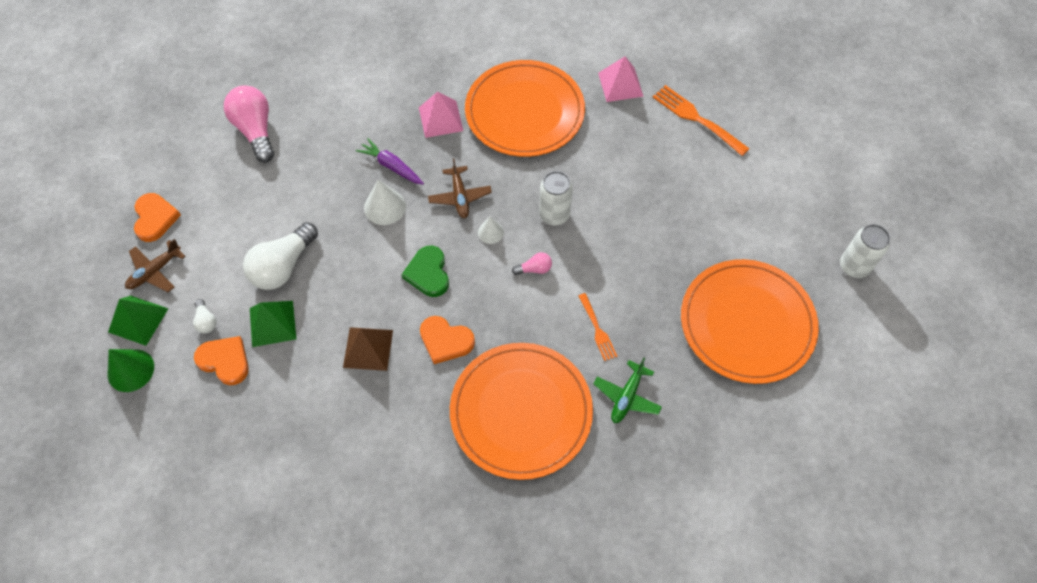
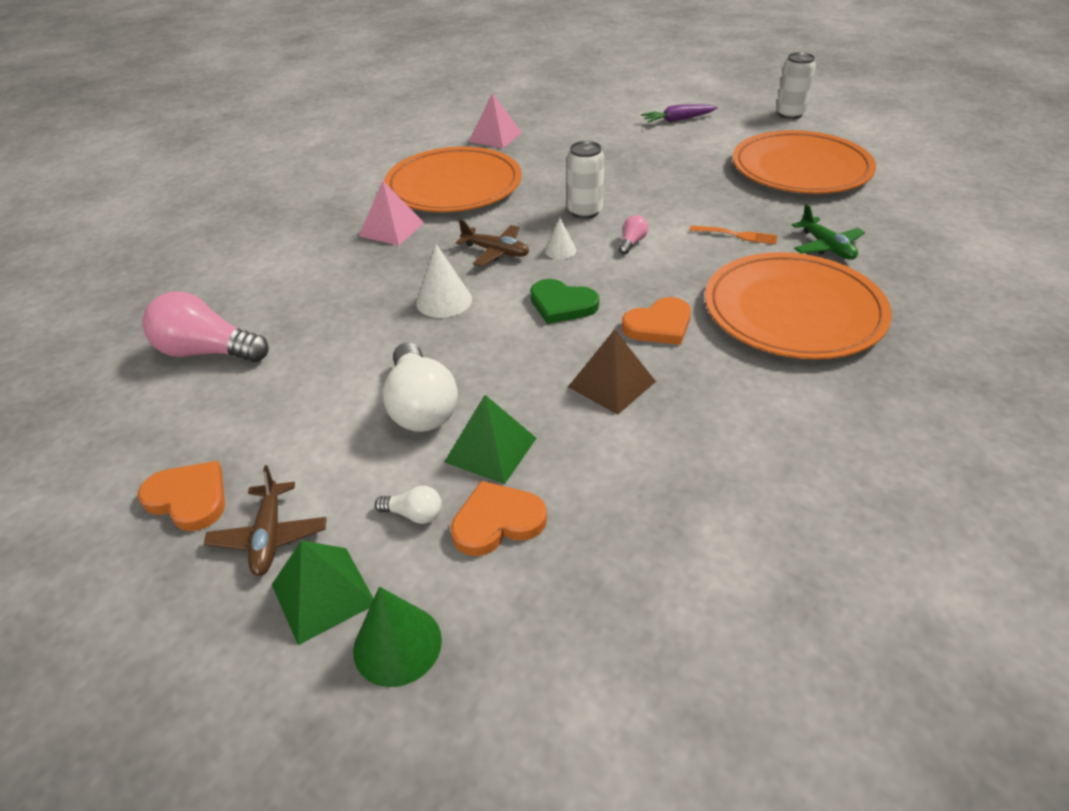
camera: 50 degrees left, 20 degrees down
(391, 166) = (401, 277): purple carrot -> purple carrot (678, 120)
(696, 118) = (576, 121): orange fork -> none

